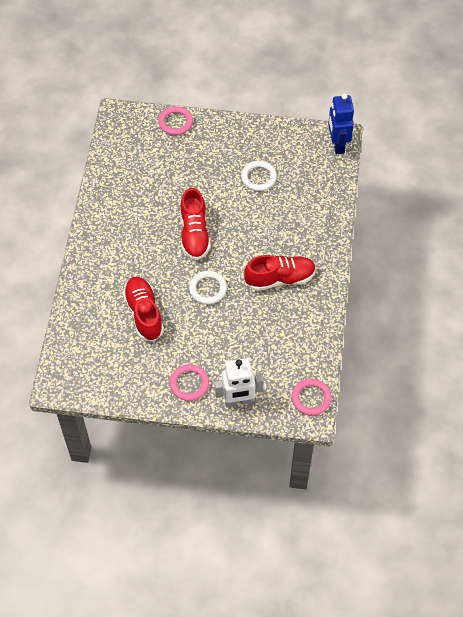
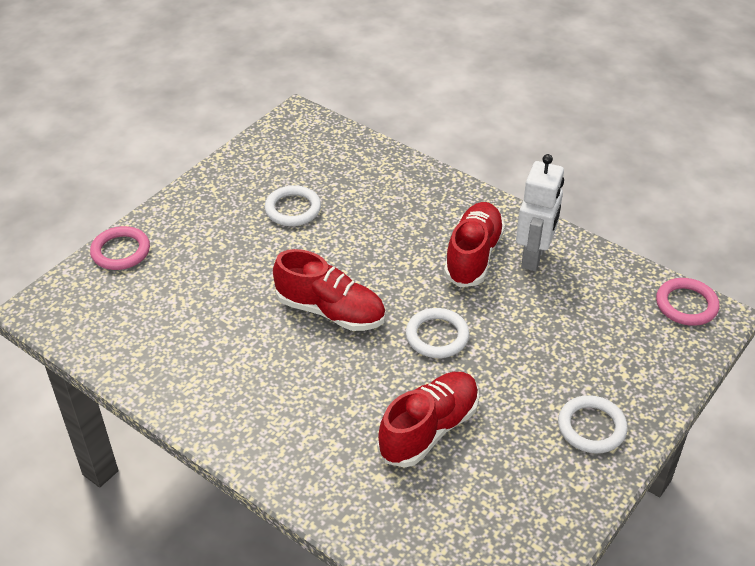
camera: 60 degrees left, 15 degrees down
(144, 313) = (429, 429): red shoe -> red shoe turned 120 degrees clockwise
(189, 384) = (591, 427): pink ring -> white ring
(238, 401) = (652, 383): white robot -> white robot (534, 257)
(337, 145) = (307, 122): blue robot -> none

